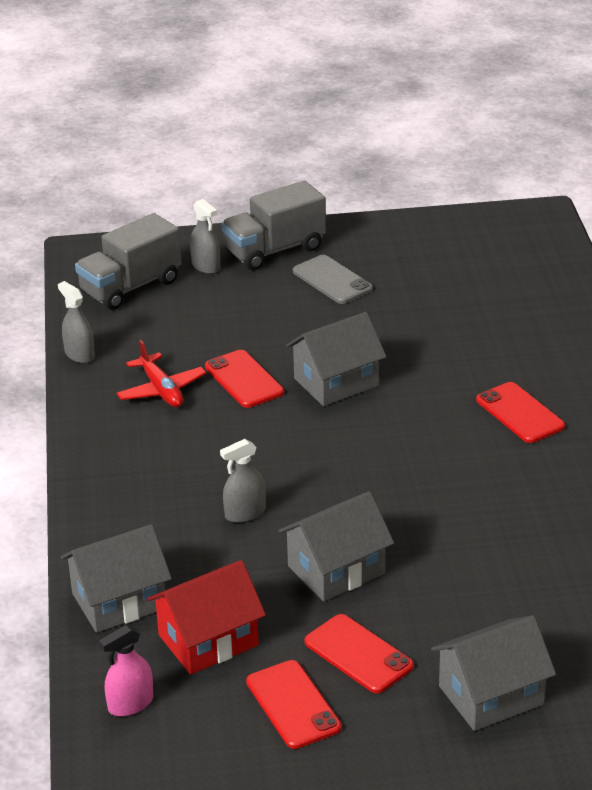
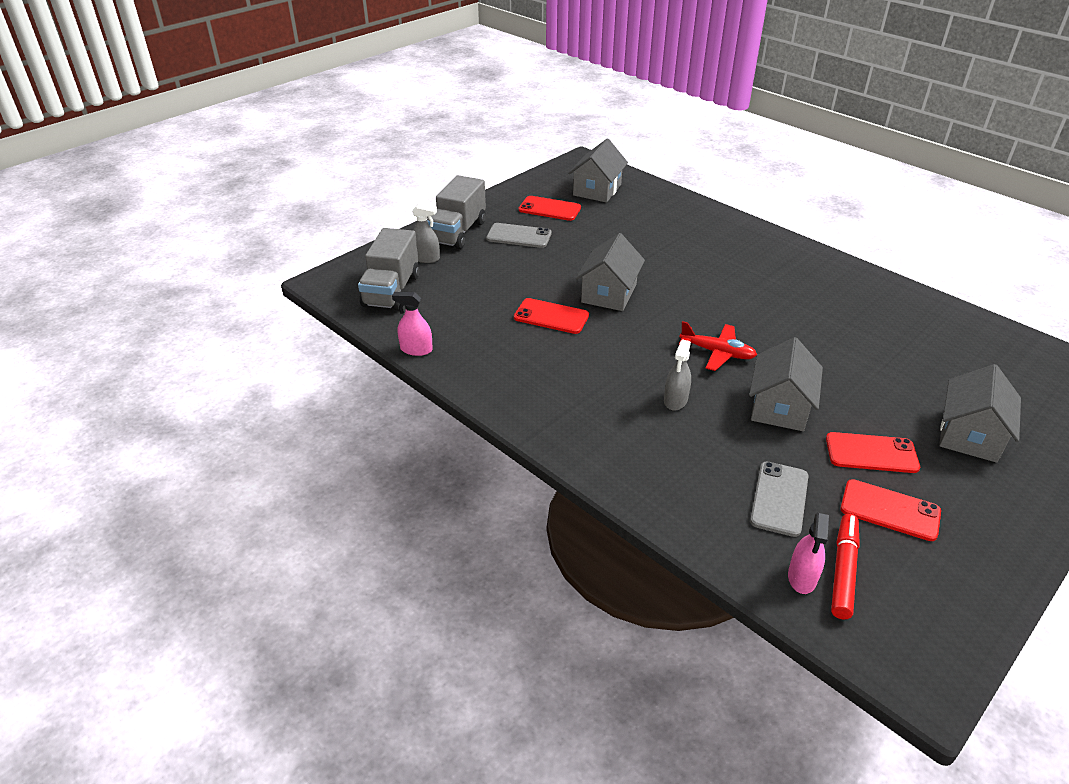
camera: 40 degrees left, 5 degrees up
(79, 354) = (416, 349): grey spray bottle -> pink spray bottle
(119, 601) = (686, 506): grey house -> grey house (597, 190)
(161, 390) = (507, 347): red plane -> red plane (717, 353)
(173, 720) = (843, 570): none -> red marker
(208, 640) = (779, 498): red house -> grey phone
(520, 413) = (732, 266): red phone -> red phone (549, 209)

